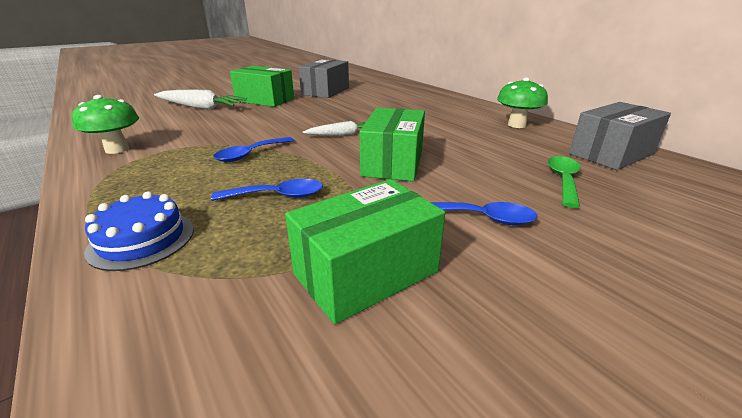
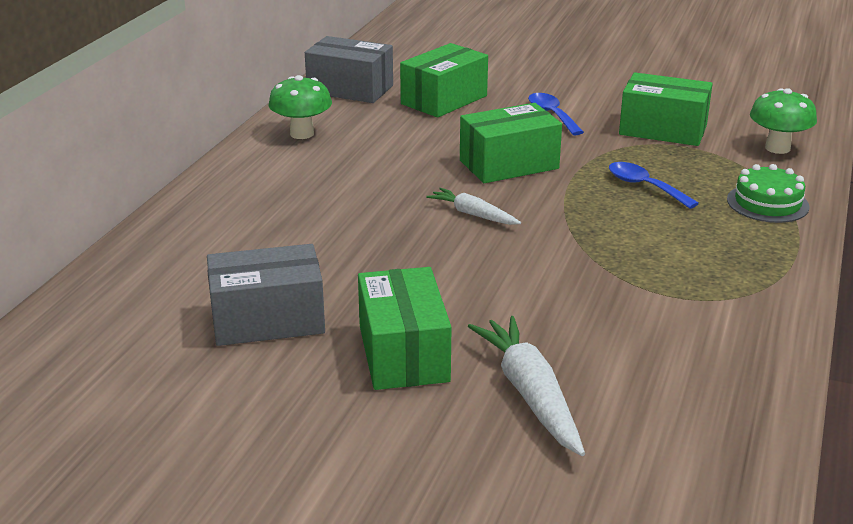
camera: 125 degrees left, 0 degrees up
(117, 149) = (735, 331): green mushroom -> green mushroom (777, 148)
(142, 239) = (767, 203): blue cake -> green cake
(250, 154) = (605, 239): blue spoon -> none
(563, 180) = (444, 100): green spoon -> green box

